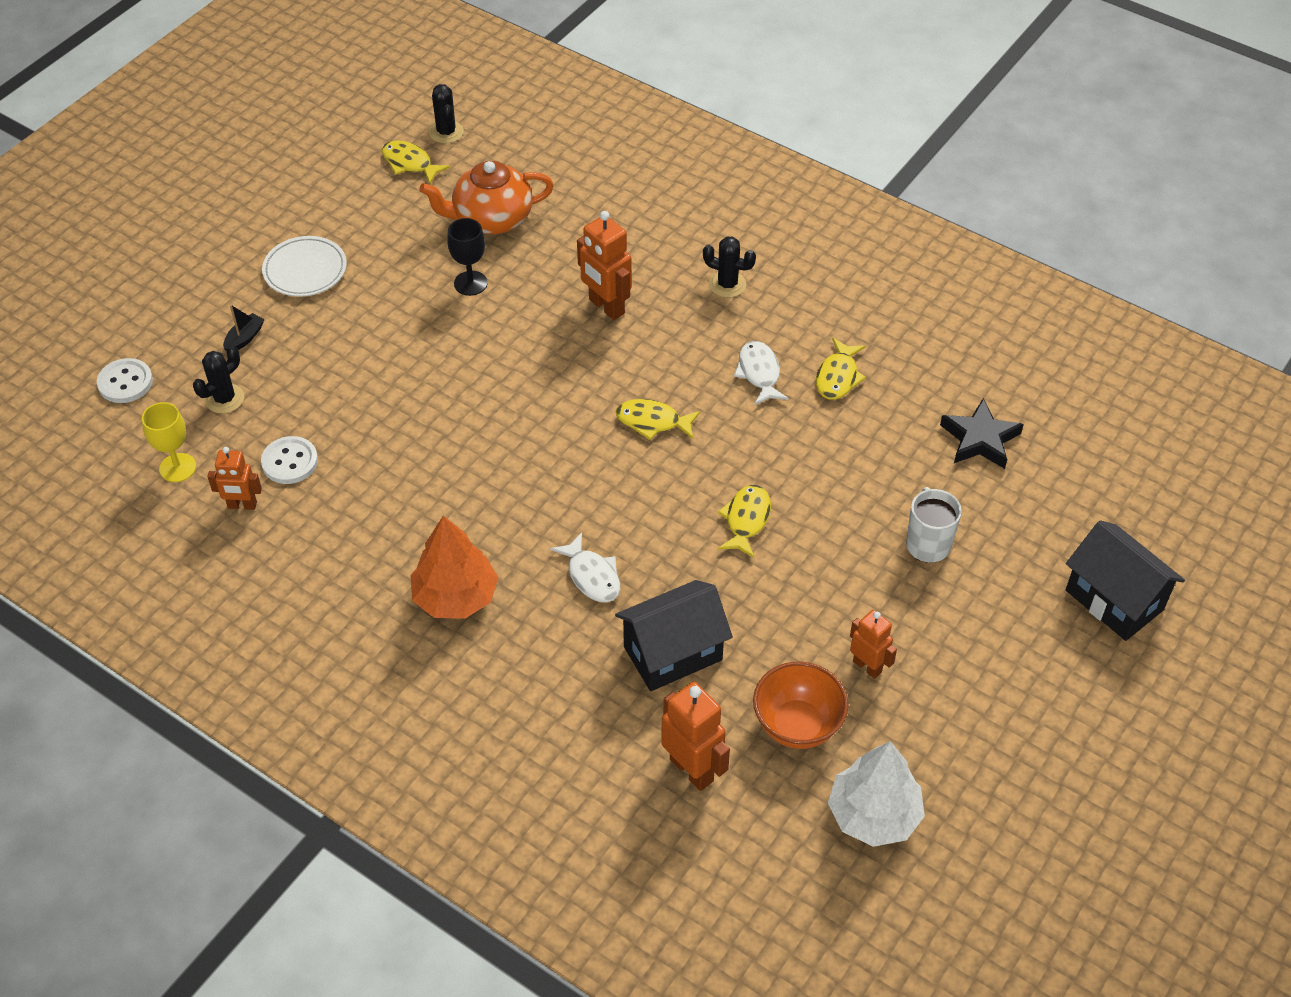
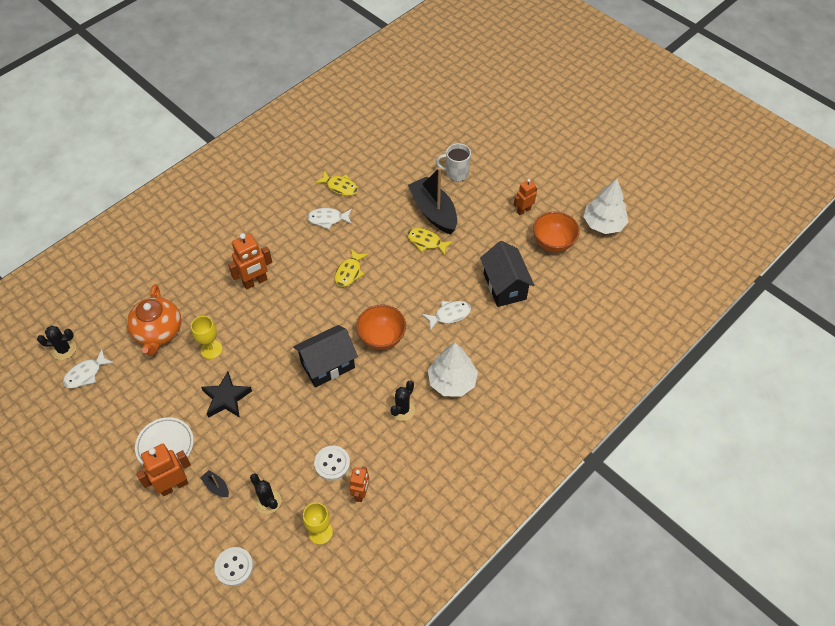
camera: 80 degrees left, 5 degrees up
(410, 163) = (86, 374): yellow fish -> white fish
(455, 596) = (452, 381): orange tree -> white tree
(470, 283) = (211, 349): black goblet -> yellow goblet
(527, 487) = (382, 338): none -> orange bowl
(692, 770) = (573, 289): orange robot -> orange robot (174, 485)
(727, 284) = (257, 222): black cactus -> black cactus (402, 410)
(820, 521) = (433, 212): none -> black boat
(980, 439) = (396, 140): black star -> black star (226, 398)
(1114, 600) = (500, 115): black house -> black house (327, 365)

